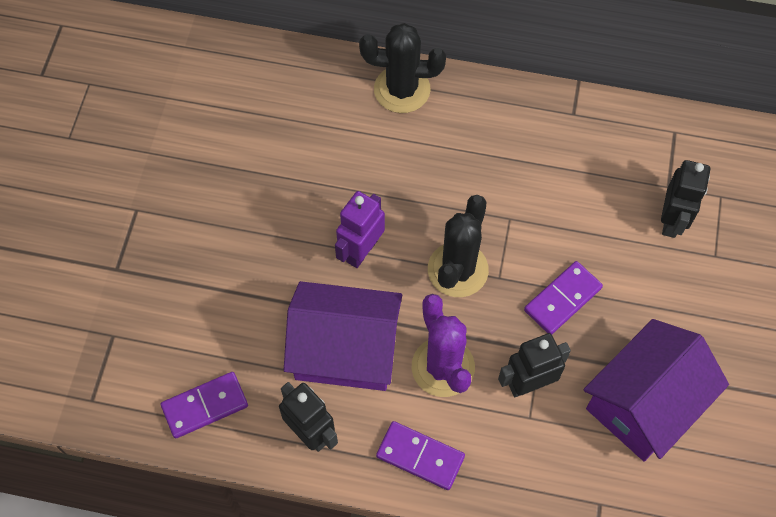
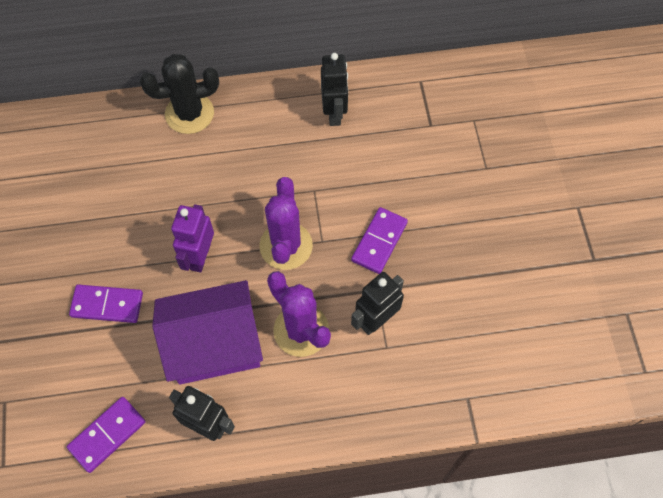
camera: 20 degrees left, 0 degrees up
(420, 457) = (308, 412): purple domino -> purple domino (107, 305)
(457, 270) = (286, 246): black cactus -> purple cactus
(644, 403) = (473, 303): purple house -> none
(672, 221) = (443, 151): black robot -> black robot (334, 113)

